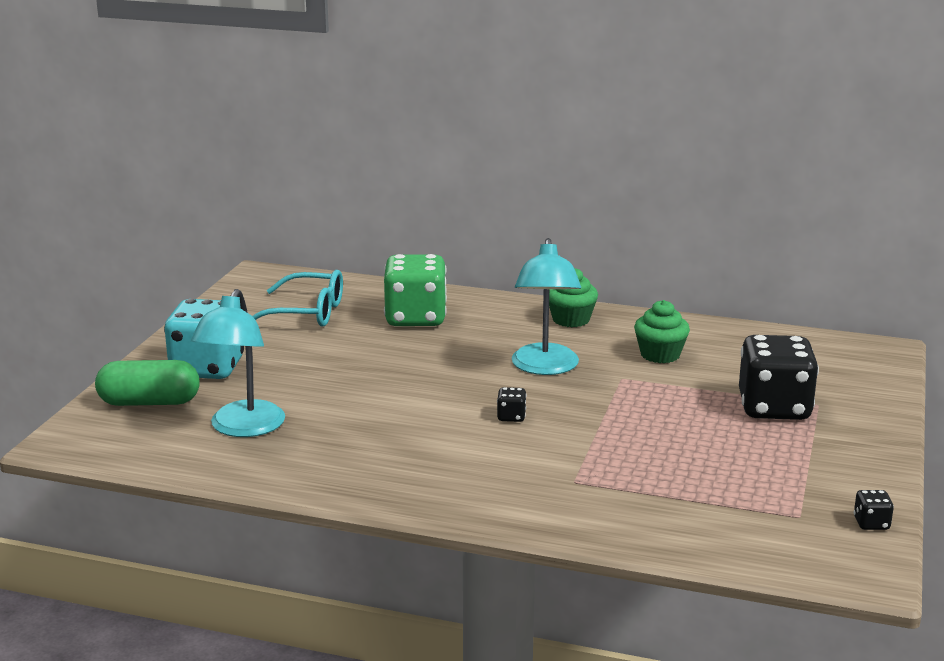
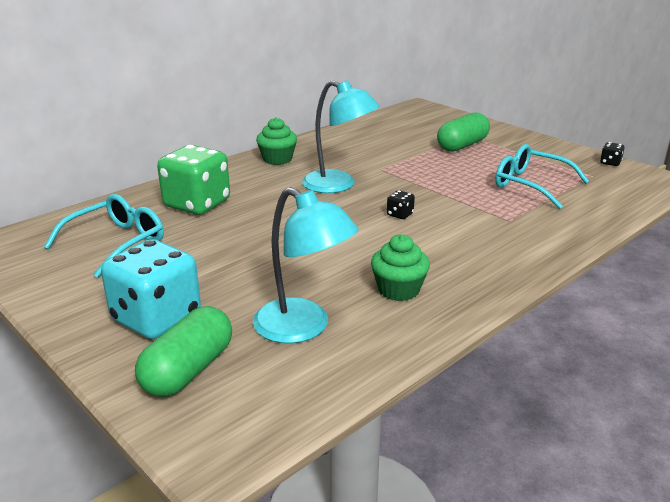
camera: 60 degrees left, 5 degrees up
(660, 355) = (361, 151): green cupcake -> green cupcake (398, 290)
(701, 477) = (531, 185): none -> turquoise glasses
(774, 408) = (462, 145): black dice -> green capsule

